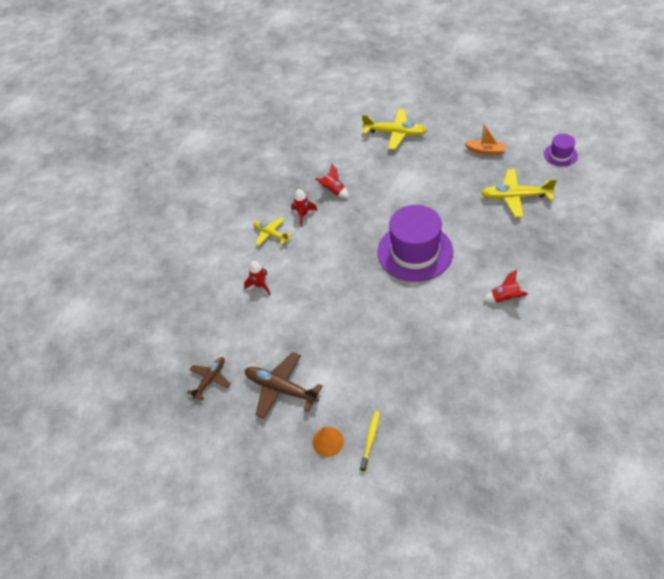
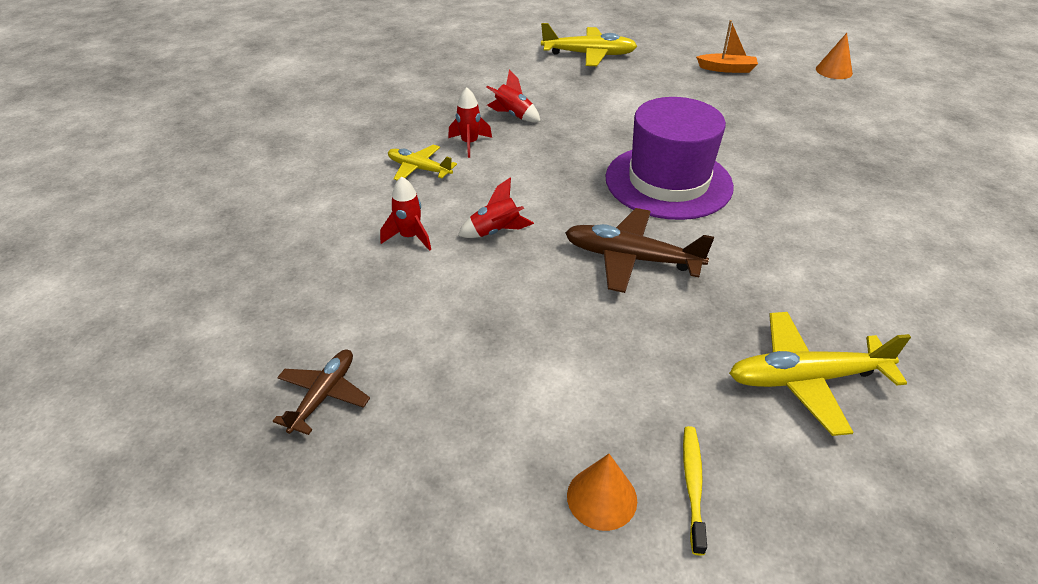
camera: 15 degrees left, 10 degrees down
(281, 388) = (477, 401): brown plane -> brown plane (631, 258)
(505, 298) = (844, 234): red rocket -> red rocket (496, 232)
(515, 197) = (794, 114): yellow plane -> yellow plane (805, 379)
(560, 155) = (834, 71): purple hat -> orange cone

